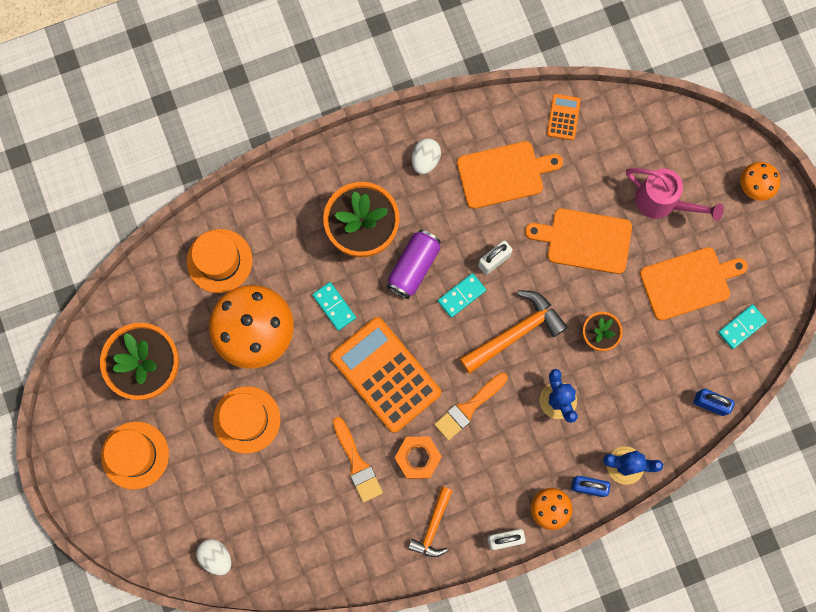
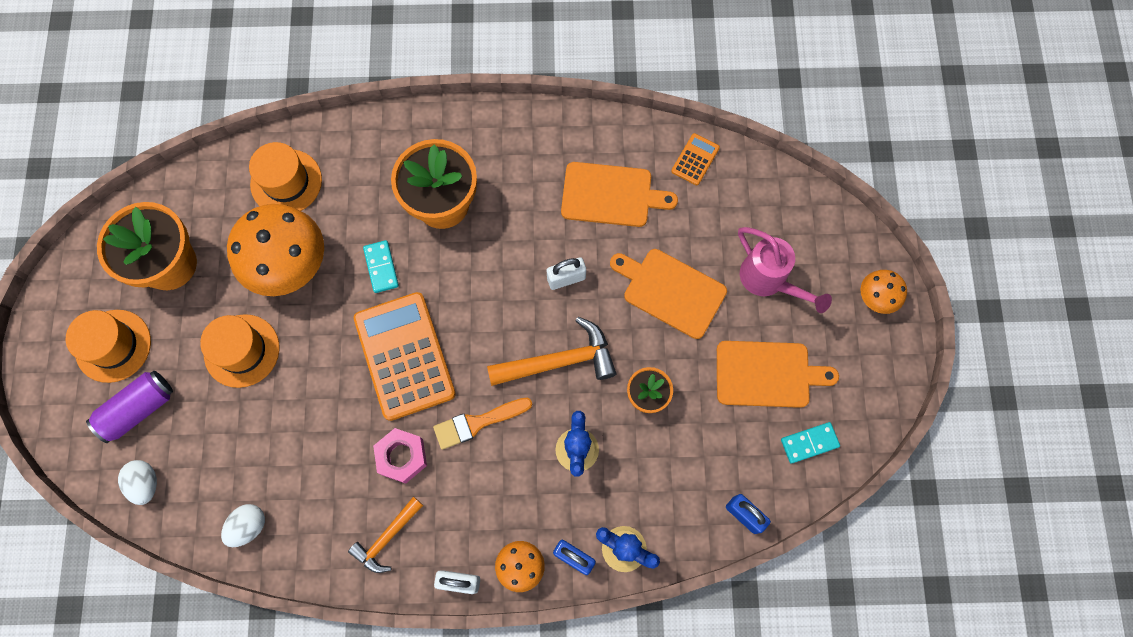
camera: 20 degrees right, 5 degrees down
(357, 463) = (335, 439): orange brush -> none
(413, 267) = (480, 256): purple can -> purple can (138, 409)
(418, 458) = (401, 457): orange nut -> pink nut
(425, 160) = (535, 154): white egg -> white egg (249, 526)
(461, 296) = (517, 303): turquoise domino -> none

